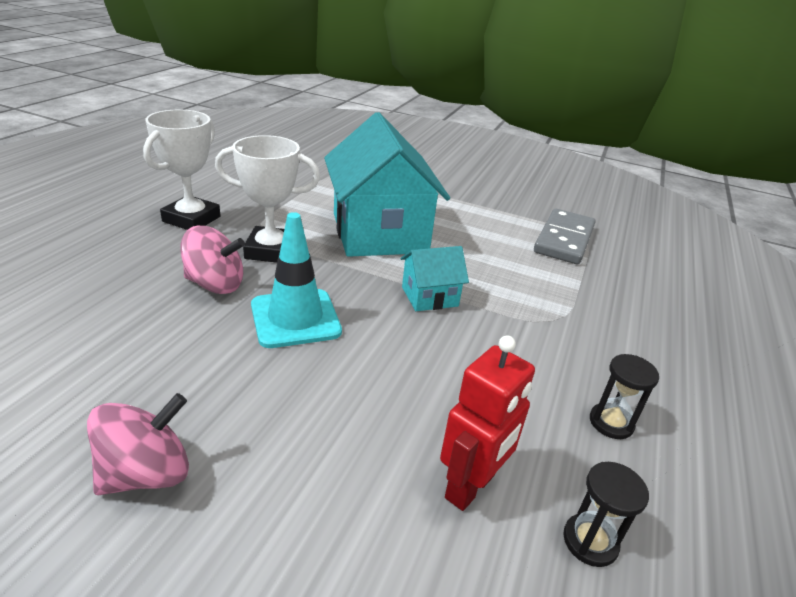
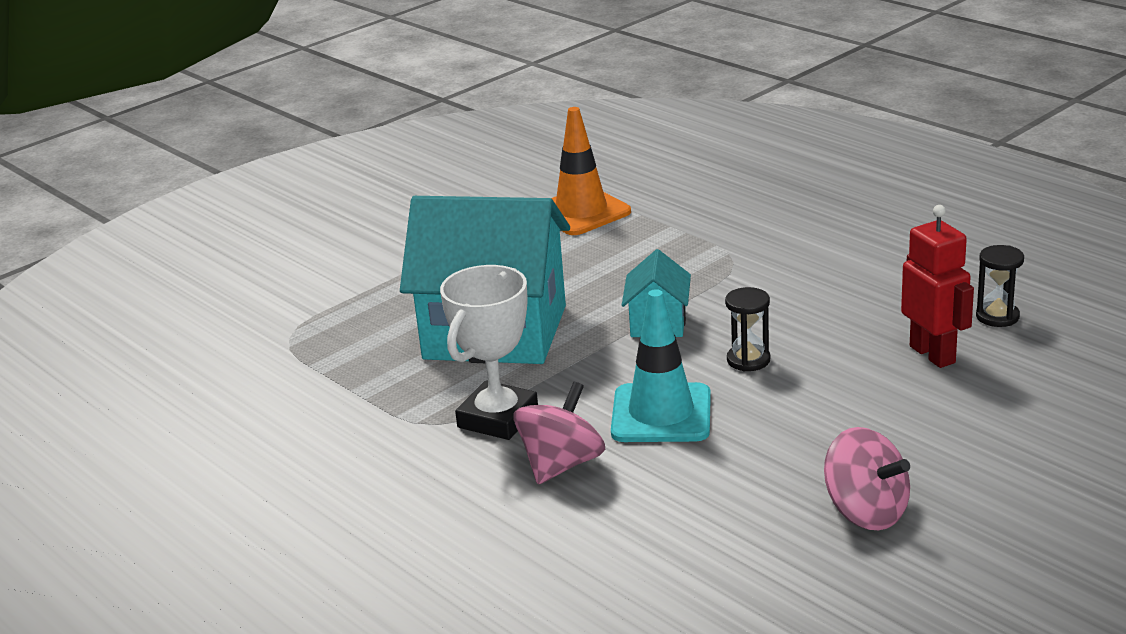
camera: 60 degrees left, 5 degrees down
(147, 473) = (866, 512): pink spinning top -> pink spinning top turned 150 degrees clockwise
(191, 219) = (367, 479): white trophy -> none
(564, 239) = (581, 212): grey domino -> orange traffic cone
(611, 423) = (886, 273): black hourglass -> black hourglass (748, 360)

